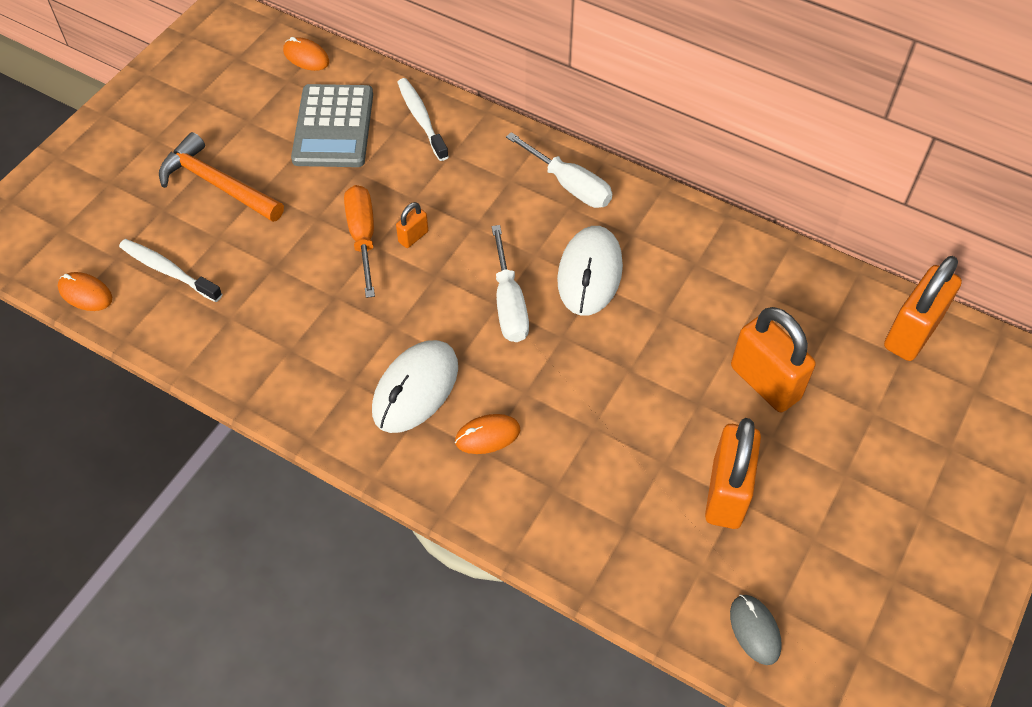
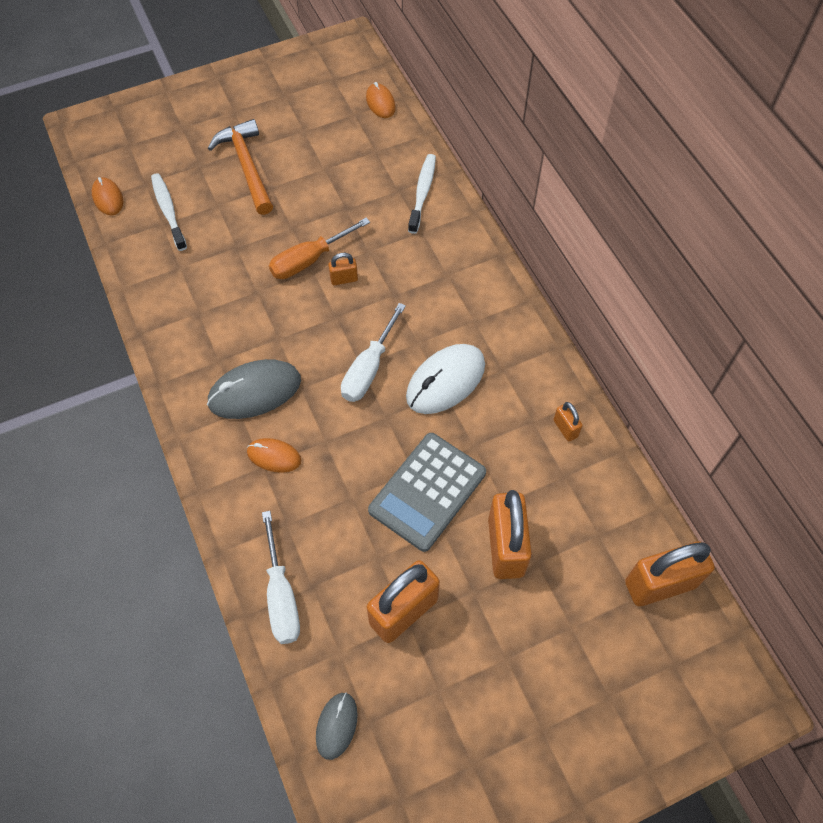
camera: 35 degrees right, 5 degrees up
(333, 127) = (356, 166): grey calculator -> grey calculator (427, 491)
(363, 237) = (310, 260): orange screwdriver -> orange screwdriver turned 150 degrees counterclockwise
(415, 389) = (255, 392): white mouse -> grey mouse
(569, 185) = (488, 303): white screwdriver -> white screwdriver (281, 595)
(728, 253) = (565, 428): none -> orange padlock

